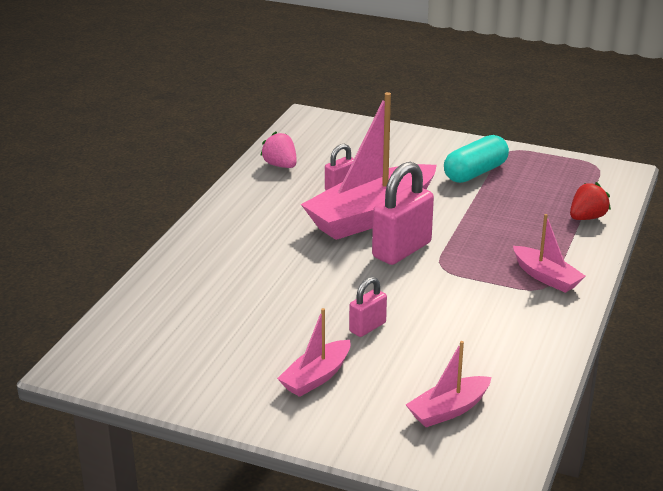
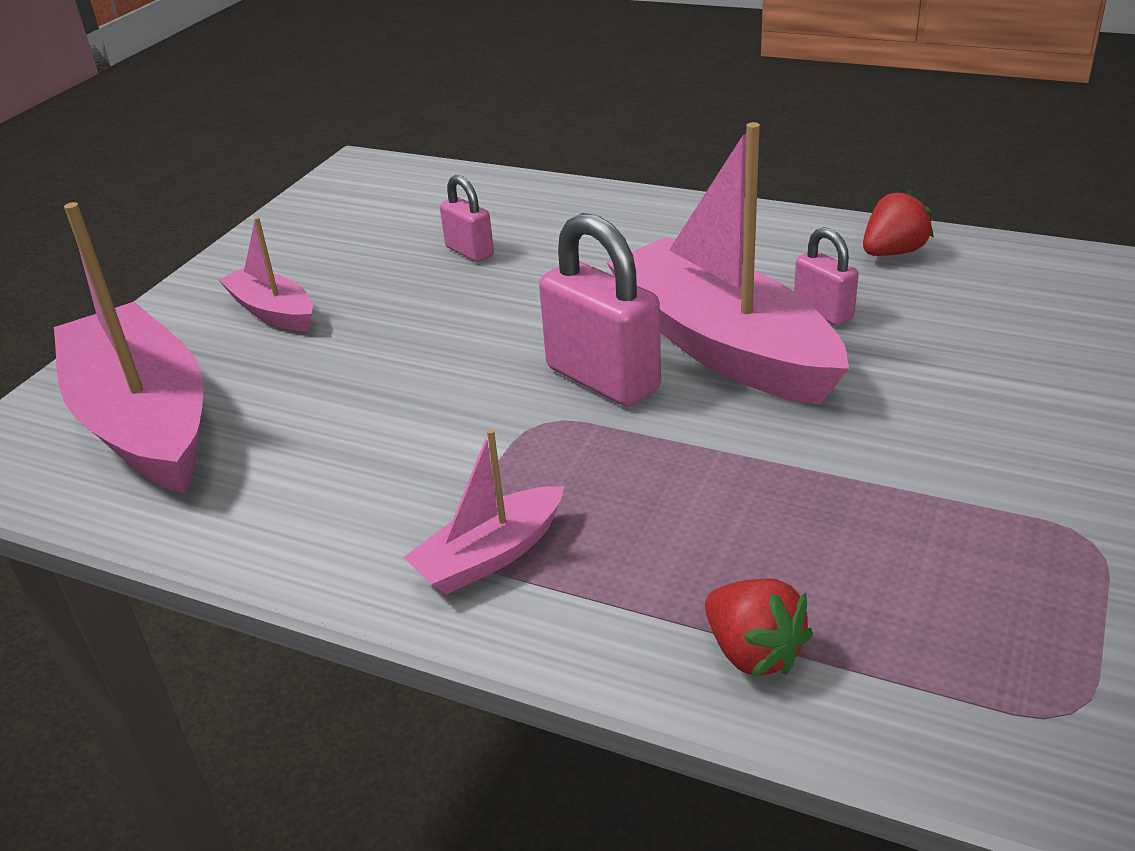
camera: 95 degrees right, 5 degrees up
(280, 165) = (893, 252): pink strawberry -> red strawberry
(367, 327) = (376, 349): pink padlock -> pink padlock (469, 251)
(448, 410) = (145, 421): pink boat -> pink boat, size x2.04
(475, 172) = (943, 477): turquoise capsule -> none

